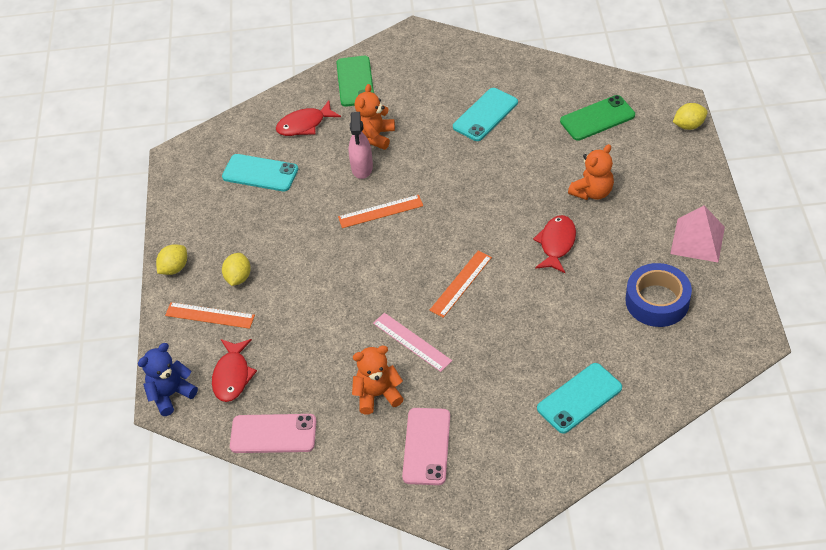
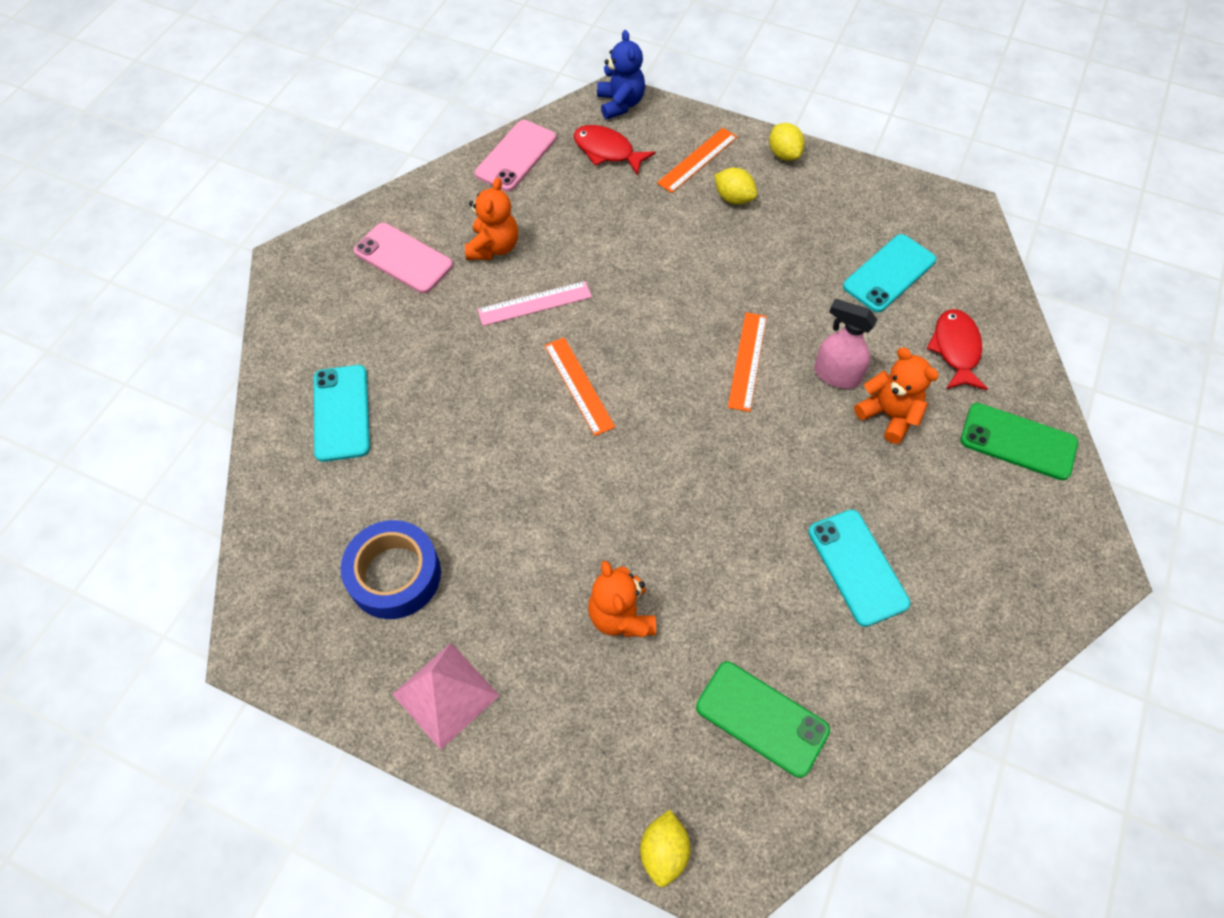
camera: 115 degrees right, 10 degrees up
(556, 244) = (564, 517): red fish -> none
(597, 118) = (762, 718): green phone -> green phone turned 60 degrees counterclockwise

